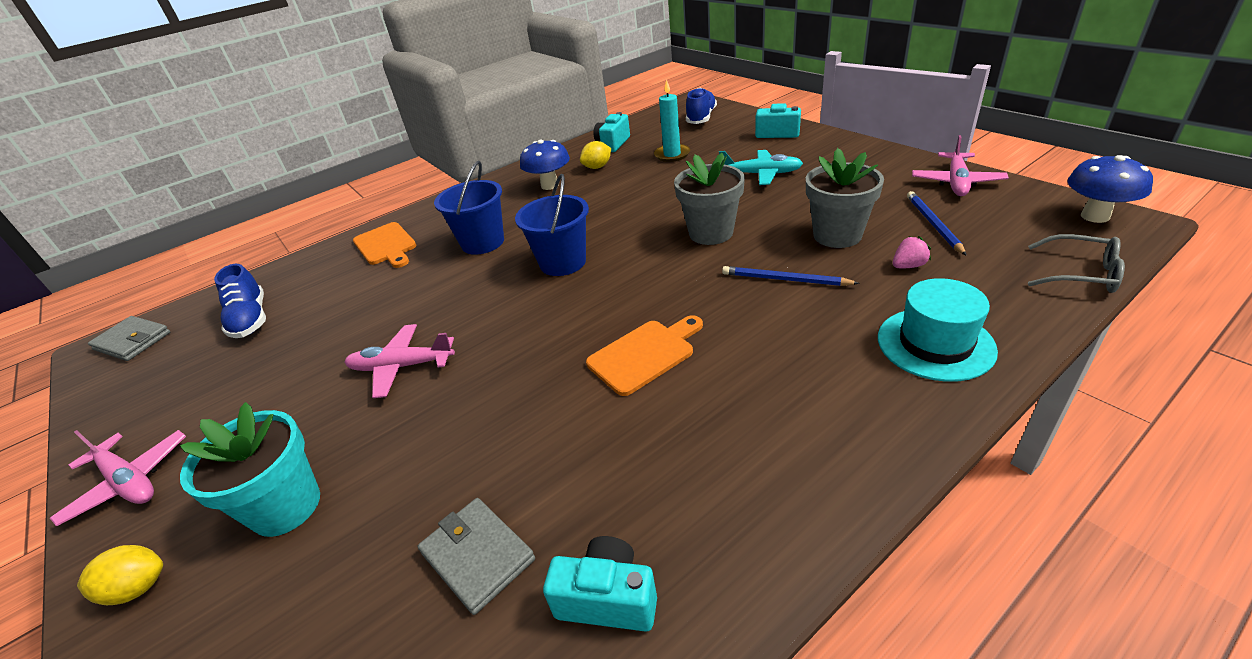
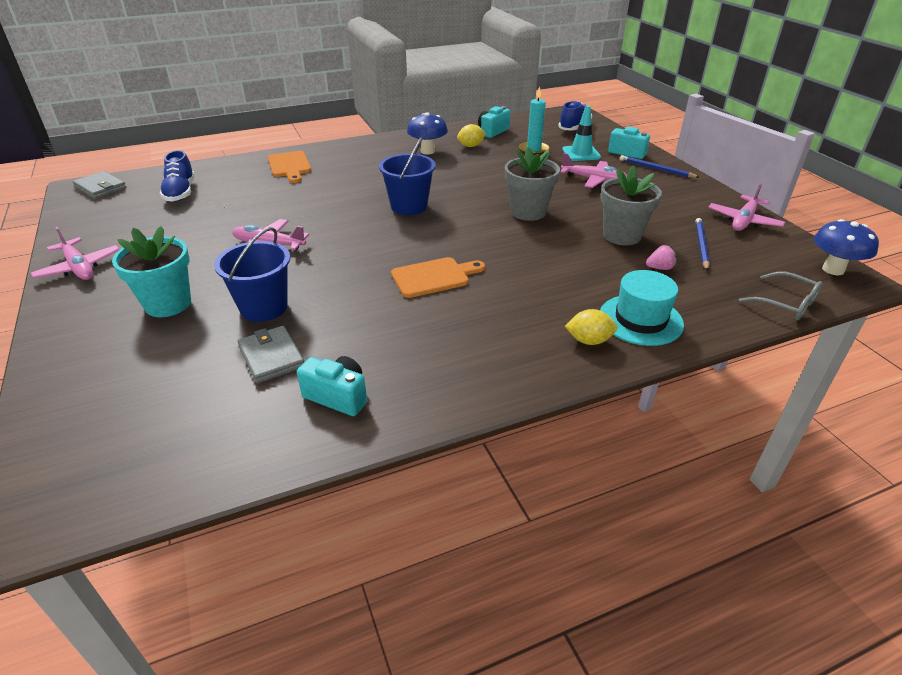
camera: 10 degrees right, 0 degrees up
(138, 588) = (71, 322): yellow lemon -> yellow lemon (589, 341)
(483, 242) = (359, 180): blue bucket -> blue bucket (264, 307)
(727, 146) = (581, 153): none -> turquoise traffic cone
(761, 174) = (594, 180): turquoise plane -> pink plane
(784, 279) = (562, 255): blue pencil -> blue pencil (656, 169)

